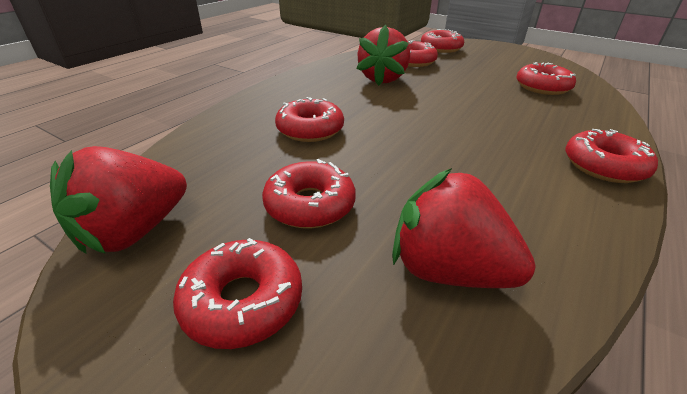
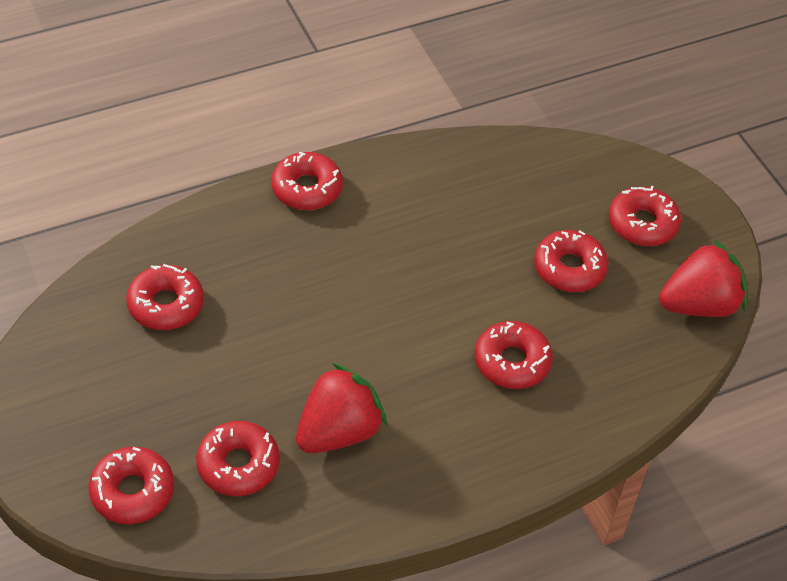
camera: 150 degrees left, 15 degrees up
(448, 270) = (518, 184): red strawberry -> none

